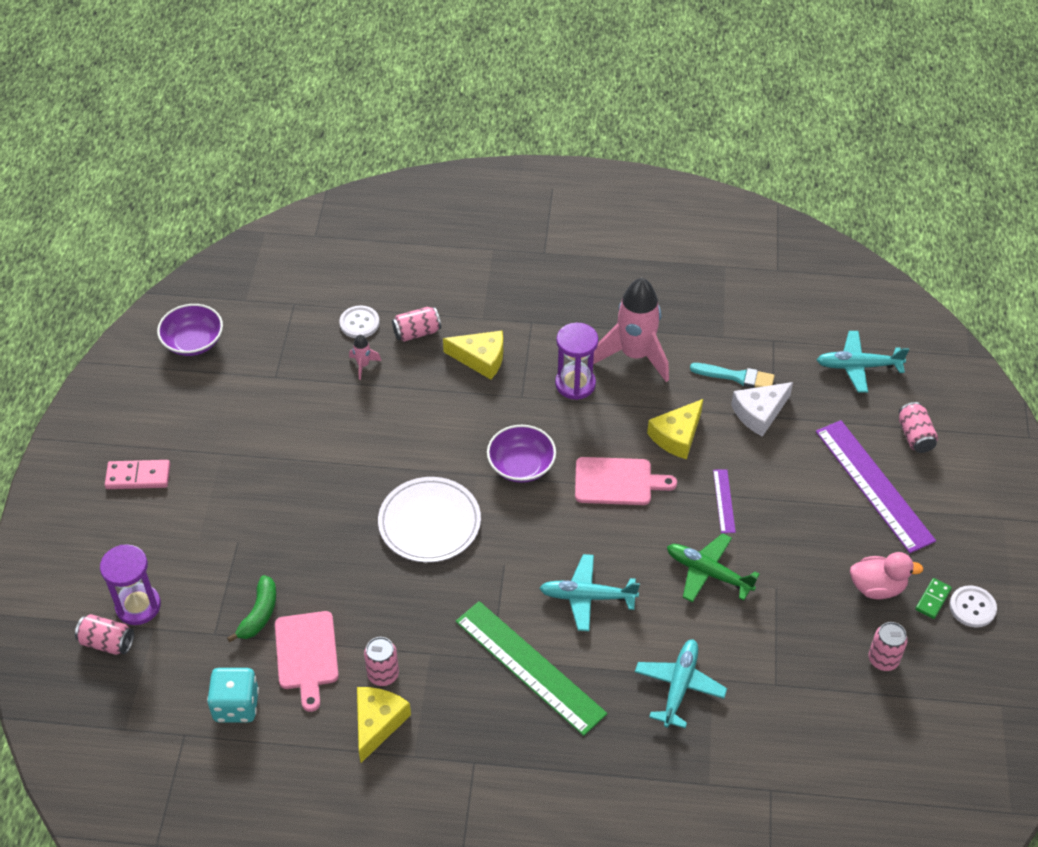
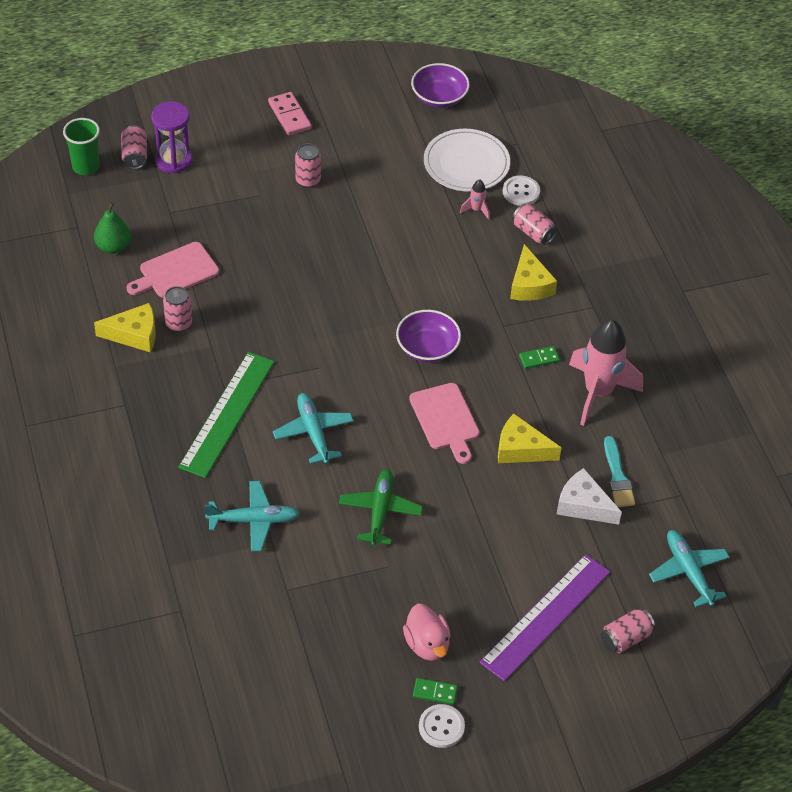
camera: 65 degrees right, 0 degrees up
(94, 698) = (85, 166): none -> green cup
(236, 706) = (113, 247): turquoise dice -> green pear
(259, 614) = (198, 231): green banana -> none
(429, 522) = (336, 305): white plate -> white plate (466, 163)
(575, 384) = (539, 359): purple hourglass -> green domino
(724, 501) = (465, 503): purple ruler -> none
(883, 660) = (349, 666): pink can -> pink can (308, 180)

